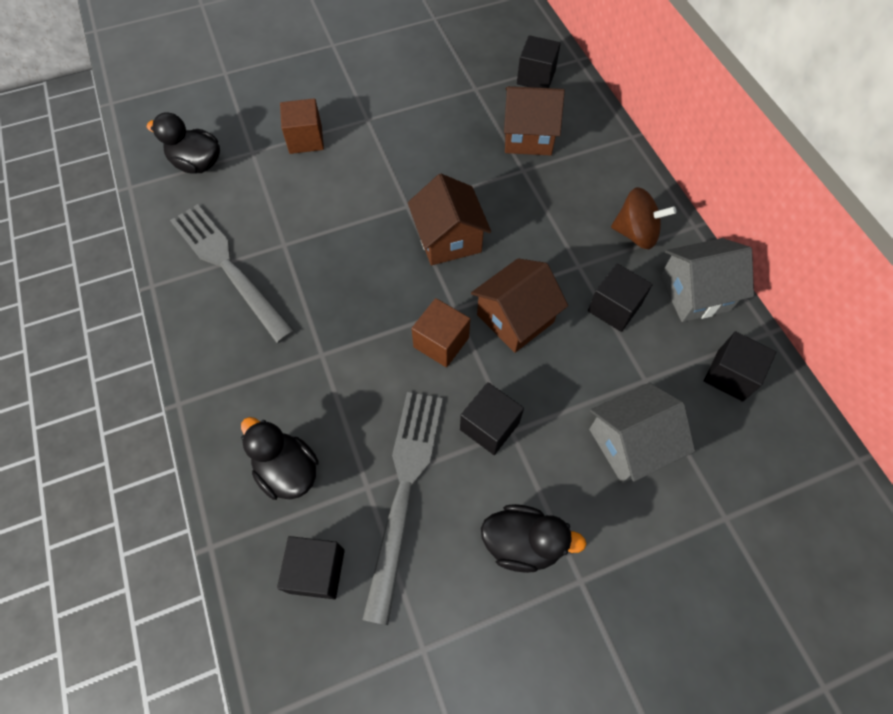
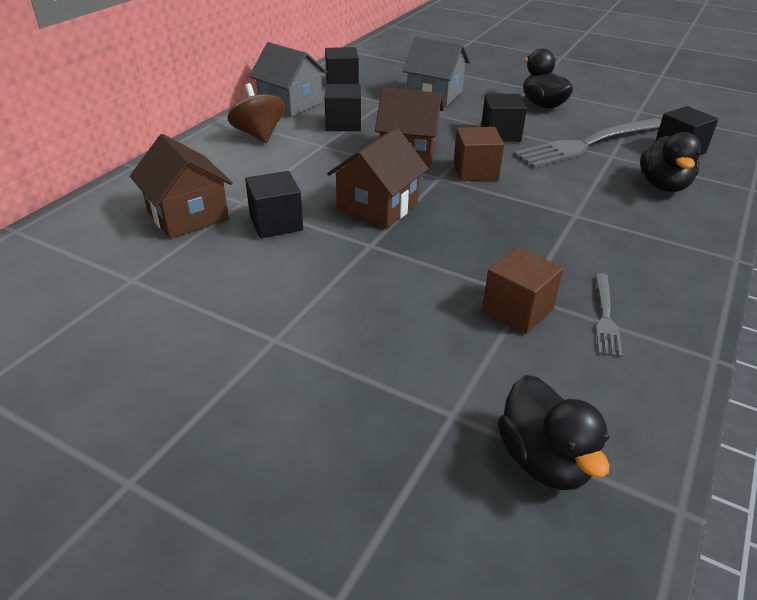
camera: 130 degrees left, 25 degrees down
(228, 267) = (605, 316): grey fork -> grey fork, size x0.47
(305, 139) = (370, 375): brown cube -> brown cube (517, 310)
(536, 77) = (74, 246): black cube -> black cube (276, 223)

